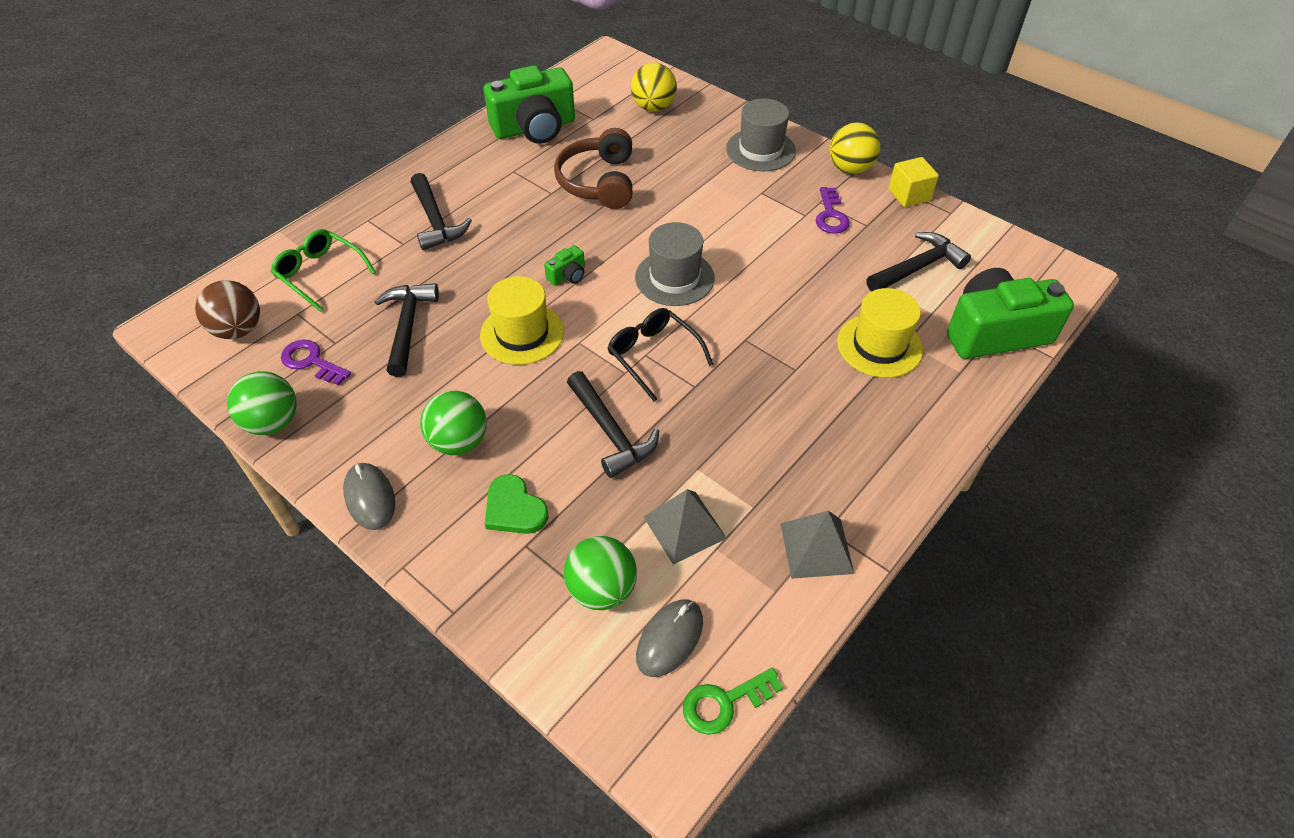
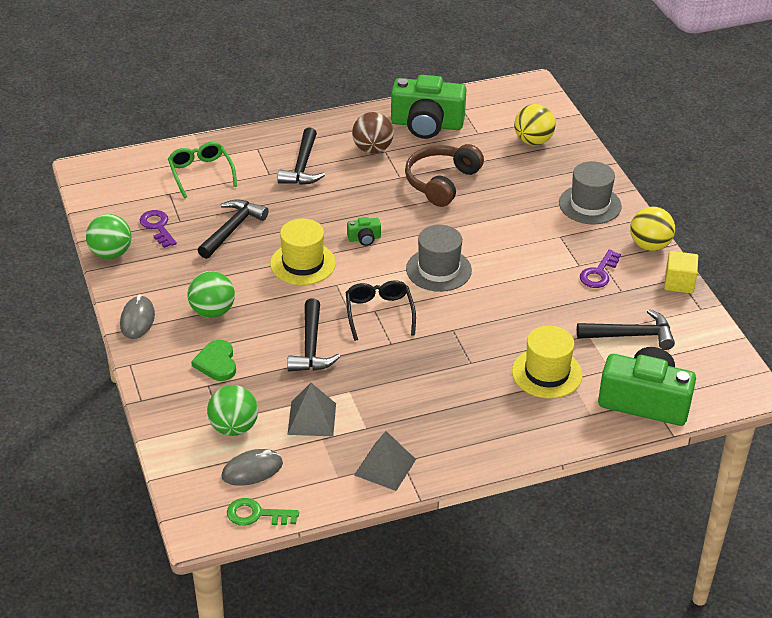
camera: 30 degrees right, 10 degrees down
(238, 330) = (127, 189): brown ball -> brown ball (372, 149)

